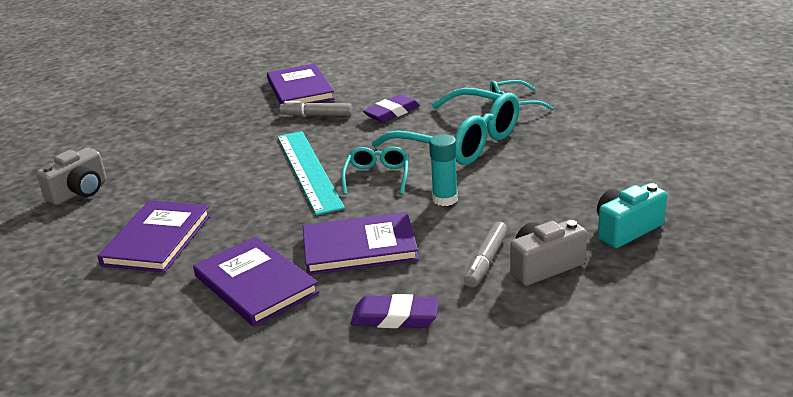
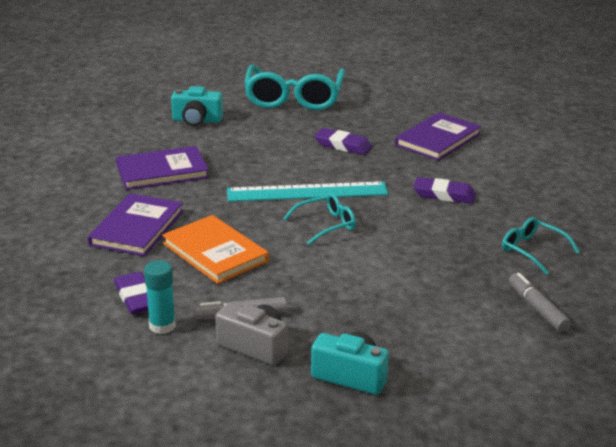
camera: 55 degrees right, 0 degrees up
(79, 192) = (197, 120): grey camera -> turquoise camera
(249, 131) = (343, 145): none -> purple eraser
(308, 170) = (307, 192): turquoise ruler -> turquoise ruler turned 45 degrees clockwise
(316, 115) = (400, 163): grey marker -> grey marker (537, 308)
(359, 247) = (215, 252): purple book -> orange book
(445, 199) = (319, 267): turquoise glue stick -> turquoise glue stick (162, 326)
(459, 141) = (426, 244): turquoise glasses -> turquoise glasses (294, 97)

